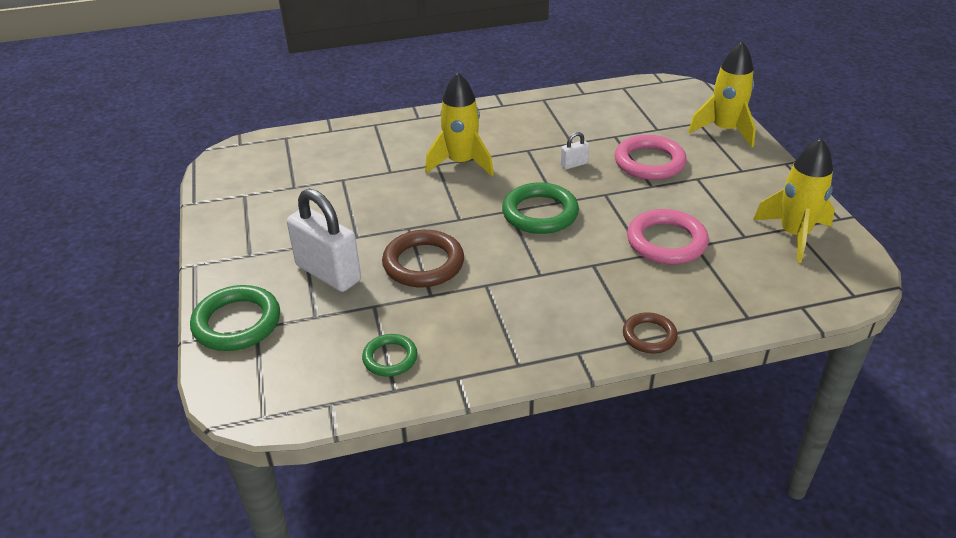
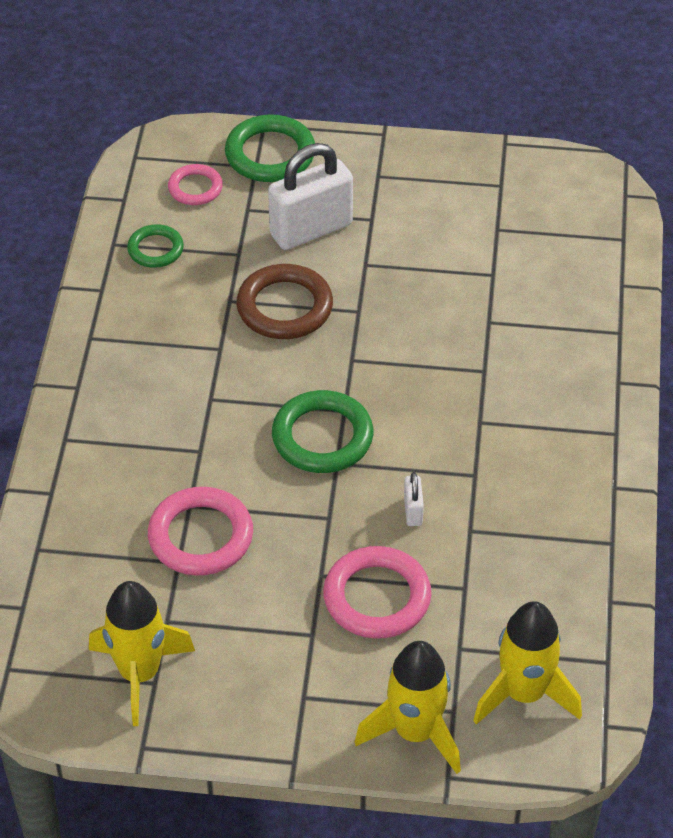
camera: 110 degrees right, 10 degrees up
(298, 358) = (195, 188): none -> pink ring
(461, 163) = (474, 395): yellow rocket -> yellow rocket (524, 694)
(649, 336) = (63, 451): brown ring -> none

